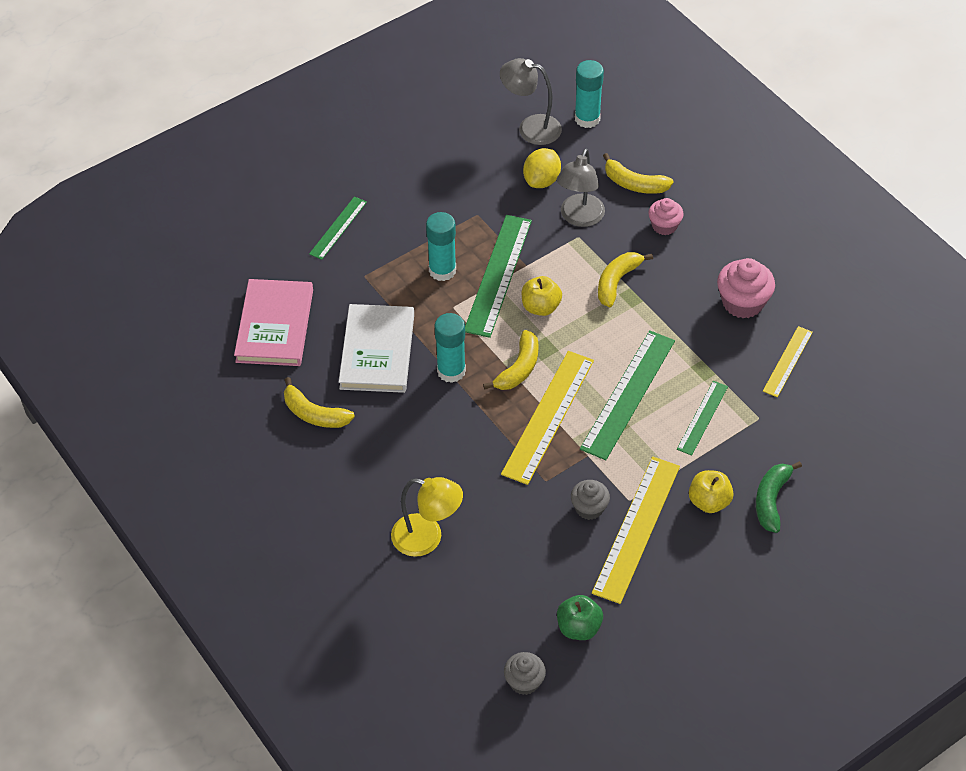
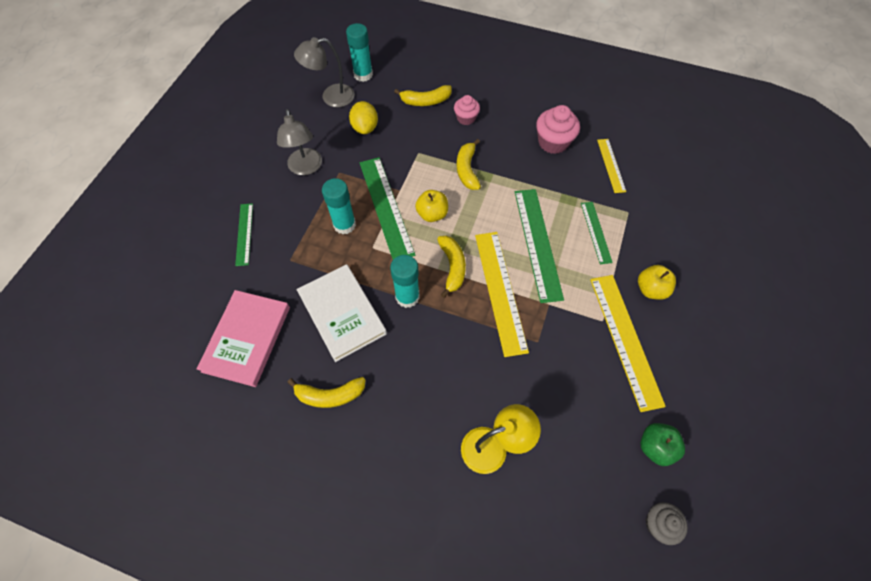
camera: 35 degrees left, 10 degrees up
(275, 325) = (247, 339): pink book -> pink book turned 45 degrees clockwise
(579, 218) = (409, 140): grey lamp -> grey lamp (306, 168)
(589, 508) = (583, 344): grey cupcake -> none
(771, 500) = (684, 264): green banana -> none

